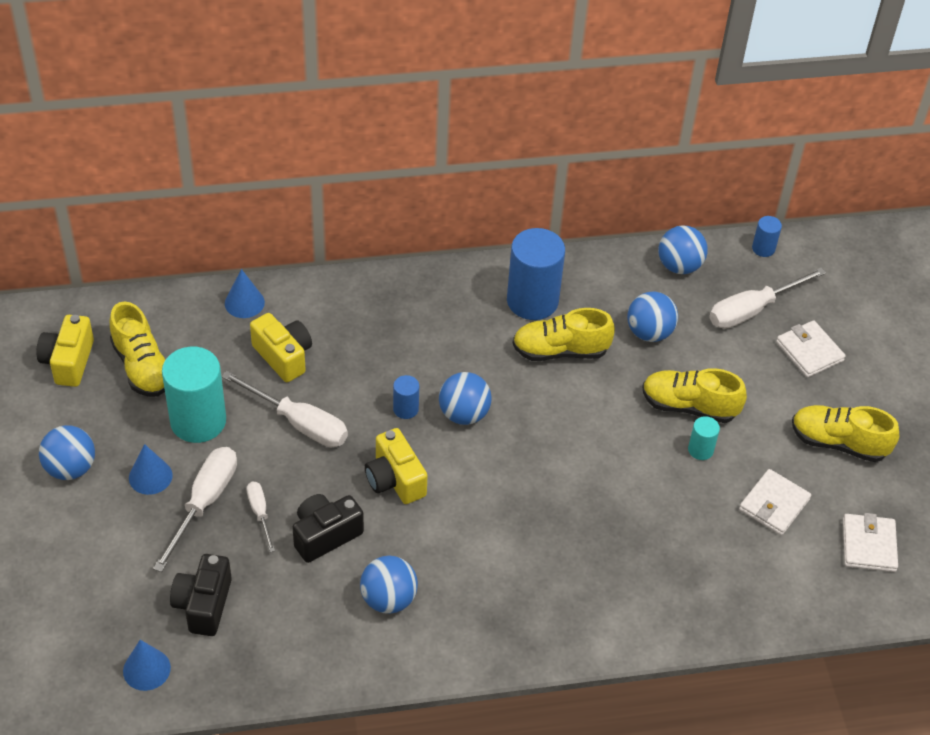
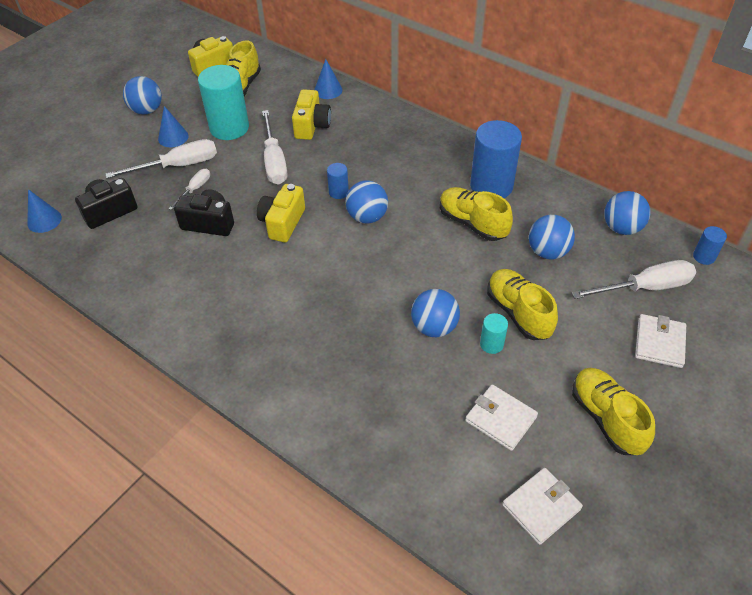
camera: 50 degrees right, 0 degrees up
(388, 599) = (193, 279): blue ball -> blue ball (434, 327)
(752, 310) = (645, 288): white screwdriver -> white screwdriver turned 150 degrees clockwise
(774, 504) = (500, 419): white wallet -> white wallet turned 45 degrees clockwise

